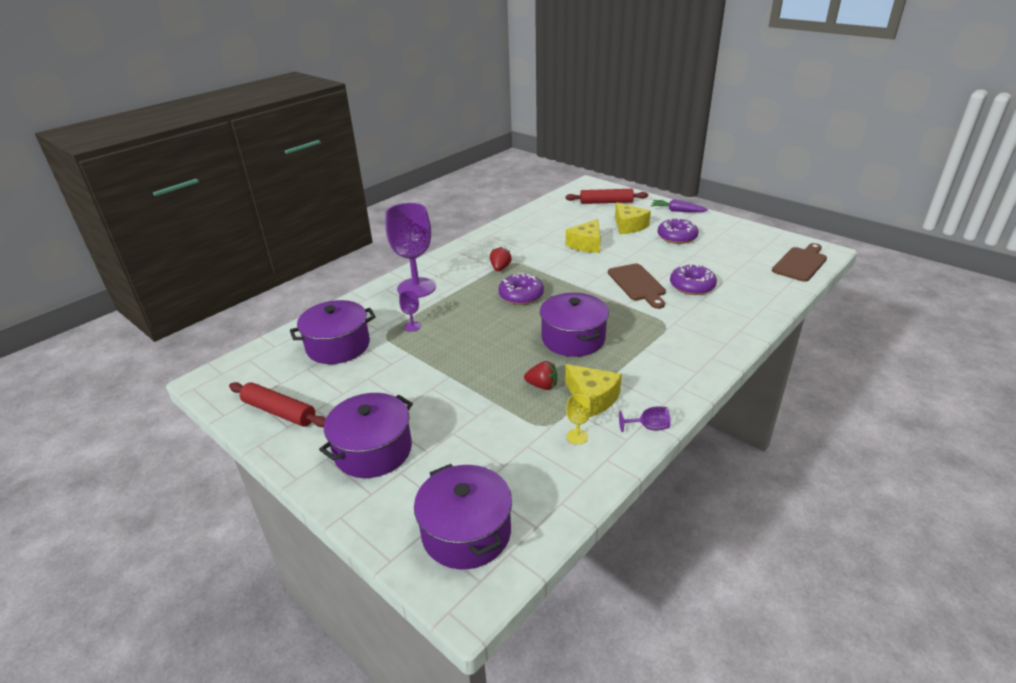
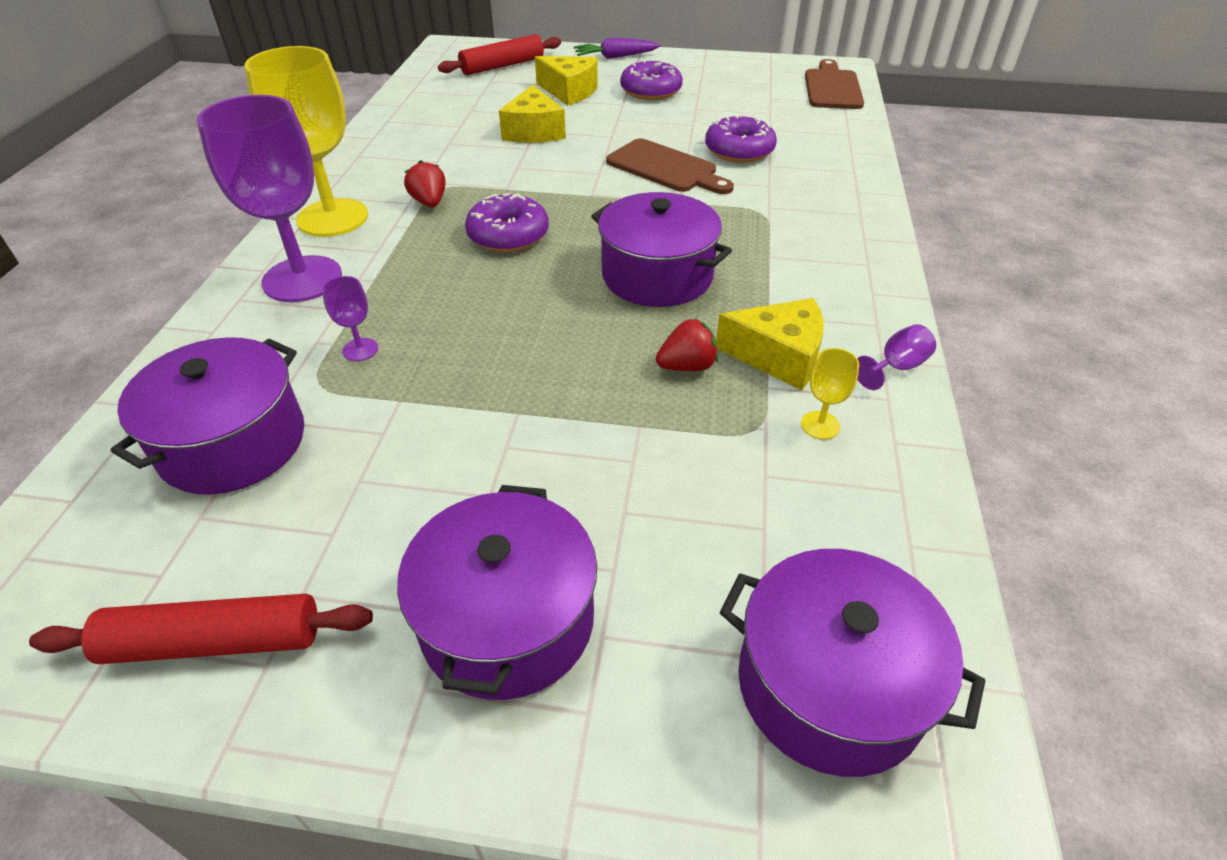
camera: 35 degrees left, 10 degrees up
(452, 263) = (332, 218): none -> yellow goblet

